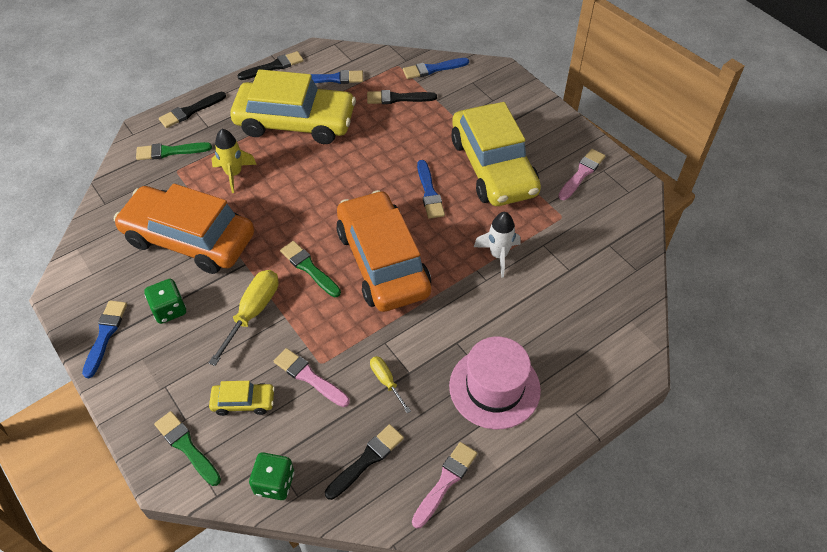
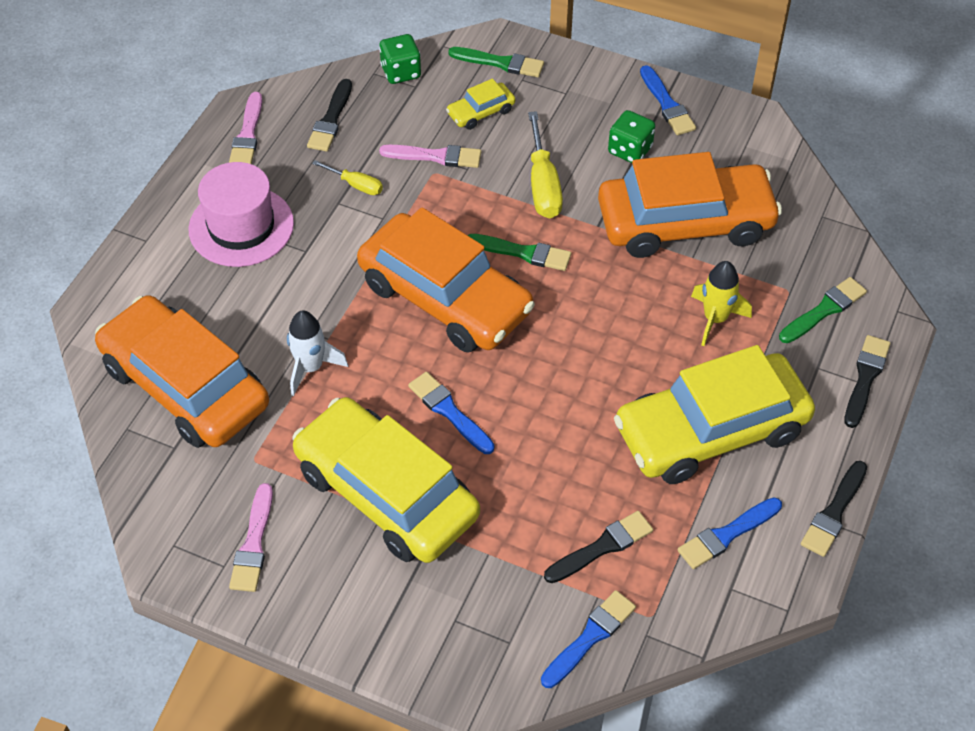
camera: 150 degrees right, 0 degrees up
(587, 280) = (185, 385): none -> orange car

